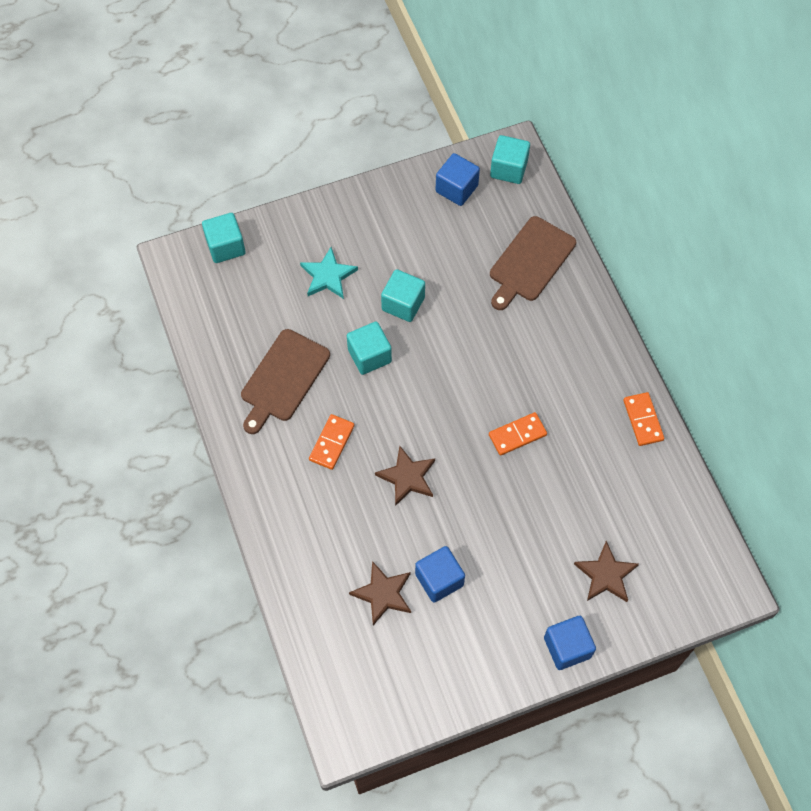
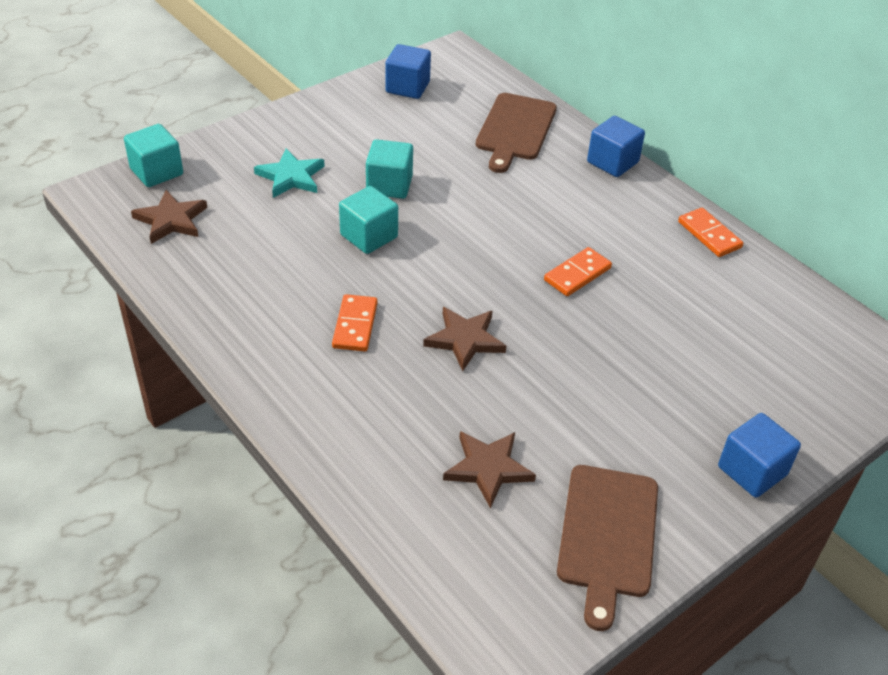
camera: 20 degrees left, 20 degrees down
(283, 378) = (269, 276): brown cutting board -> brown cutting board (607, 535)
(439, 579) = (554, 436): blue cube -> blue cube (612, 162)
(508, 169) = (456, 65): turquoise cube -> none
(606, 575) = (754, 384): brown star -> brown star (171, 220)

